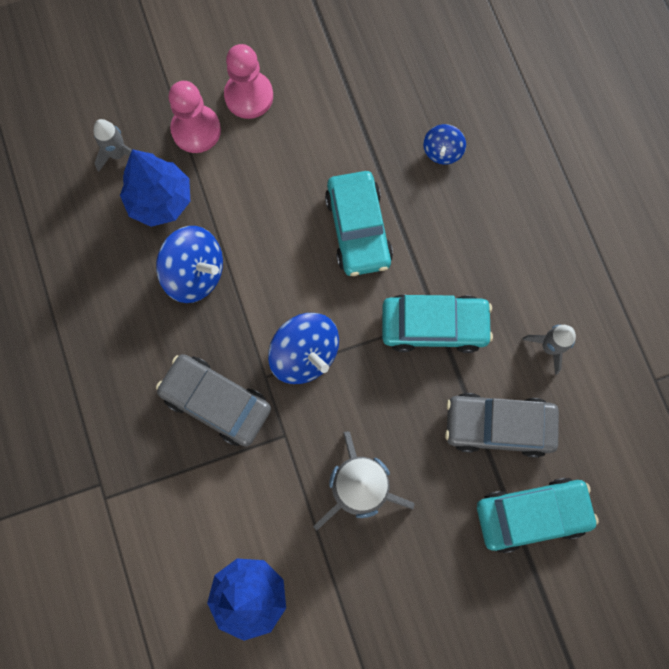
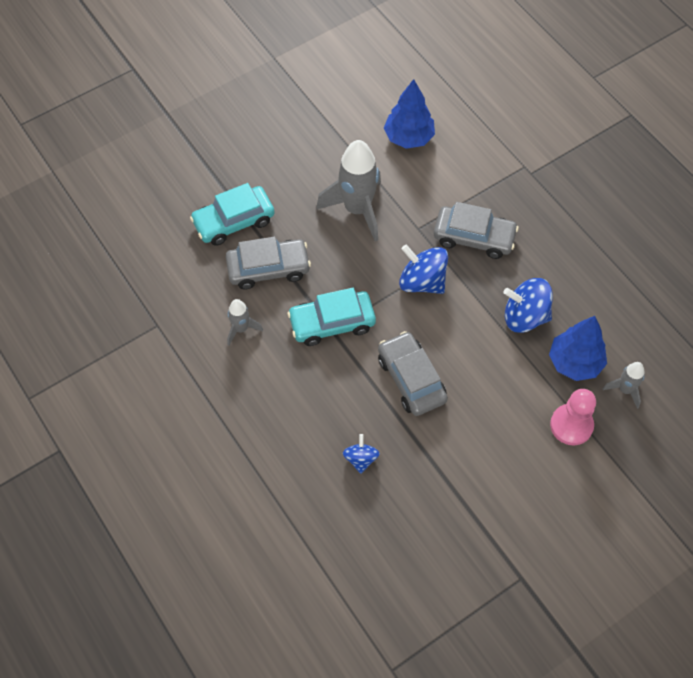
camera: 165 degrees right, 15 degrees down
(249, 96) = (539, 465): pink pawn -> none
(358, 229) = (411, 379): turquoise car -> grey car

